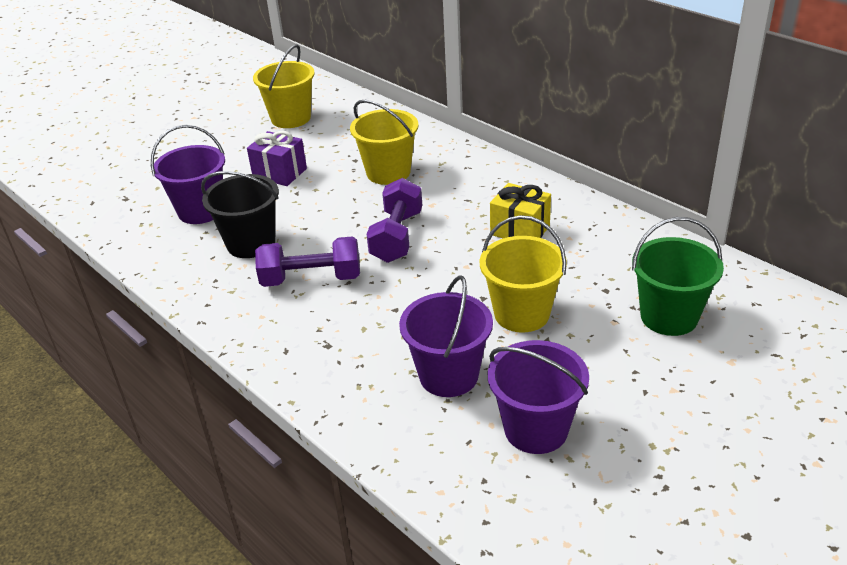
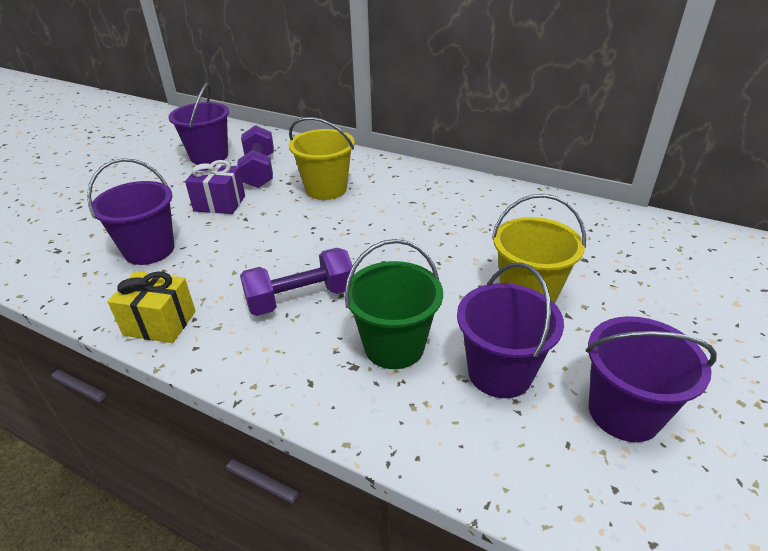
camera: 20 degrees left, 0 degrees up
(251, 243) = (218, 274): black bucket -> none
(291, 118) = (209, 156): yellow bucket -> purple bucket
(397, 237) = (366, 243): purple dumbbell -> purple dumbbell (259, 171)
(520, 230) = (475, 220): yellow gift -> yellow gift (160, 323)
(669, 317) = (654, 273): green bucket -> green bucket (394, 346)

